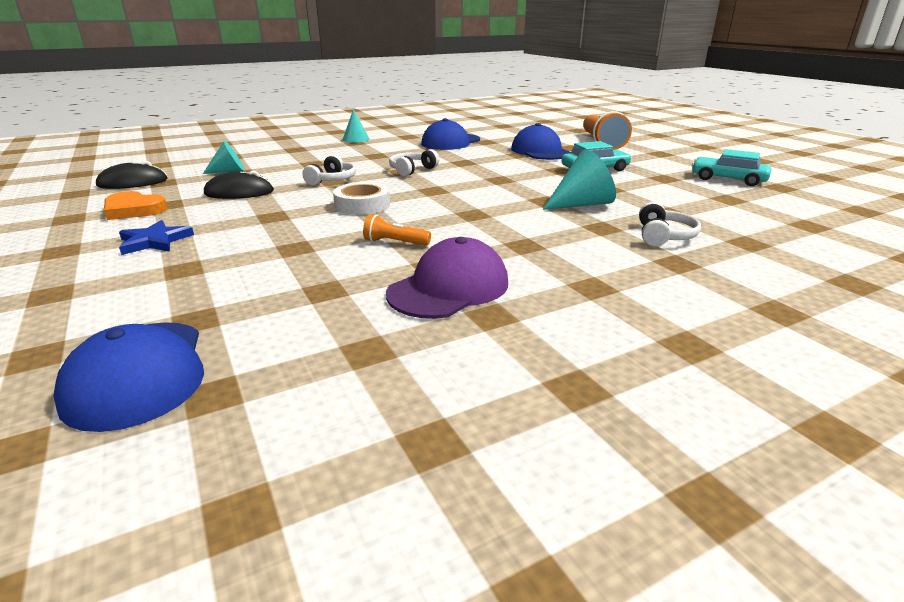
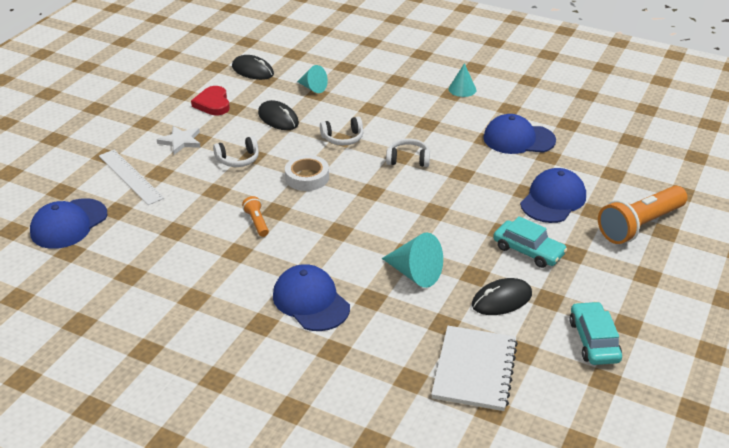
camera: 55 degrees right, 10 degrees up
(133, 210) = (213, 104): orange heart -> red heart
(144, 289) = (130, 177): none -> white ruler
(154, 241) = (181, 141): blue star -> white star
(449, 288) = (213, 270): purple cap -> none
(577, 252) = (311, 301): none -> blue cap
(651, 189) = (501, 299): none -> black mouse
(663, 236) = (382, 333): white headphones -> white headphones (238, 159)
(746, 217) = (474, 369): none -> white notebook

